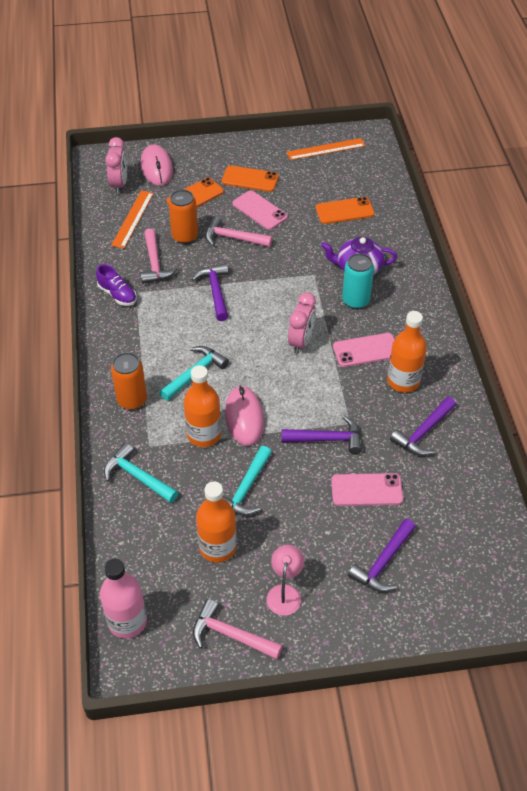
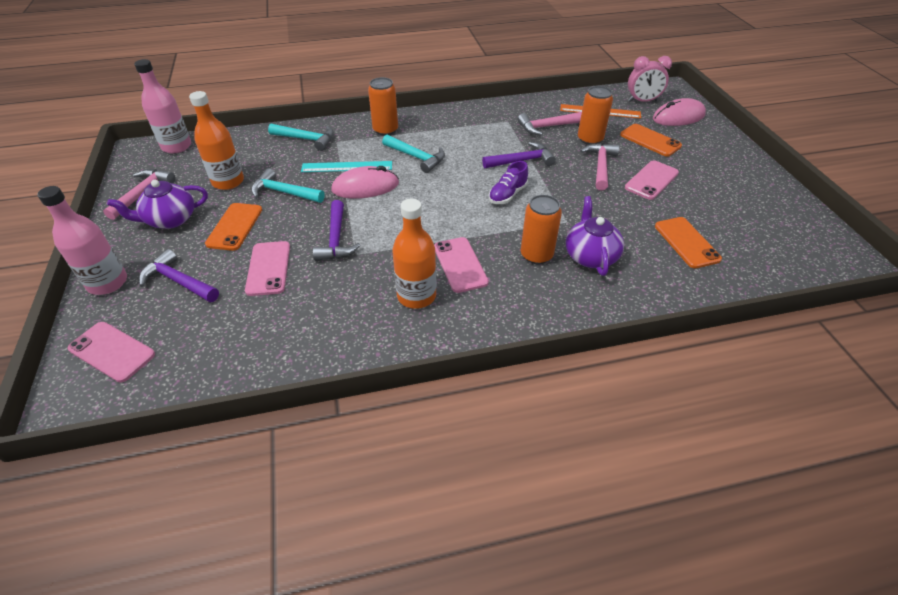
camera: 85 degrees right, 5 degrees down
(117, 294) = (502, 113): purple shoe -> purple shoe (507, 195)
(138, 477) = (306, 139): turquoise hammer -> turquoise hammer turned 75 degrees clockwise
(204, 434) = (347, 167): orange bottle -> turquoise ruler
(250, 179) = (698, 171): orange phone -> orange phone (235, 227)
(285, 592) = (170, 220): pink lamp -> purple teapot
(301, 341) = (465, 217): pink clock -> none
(326, 149) = (793, 224): orange ruler -> none
(355, 300) = (536, 255): turquoise can -> orange can
(384, 627) = (107, 283): none -> pink bottle
(423, 432) = (340, 313): purple hammer -> none
(471, 596) = (112, 351): none -> pink phone

